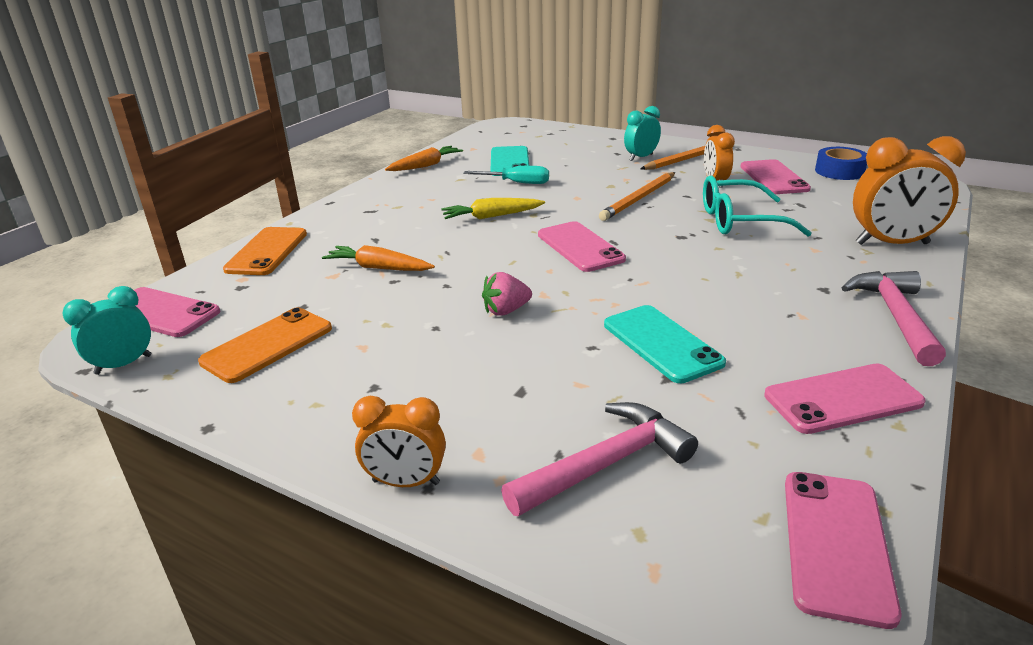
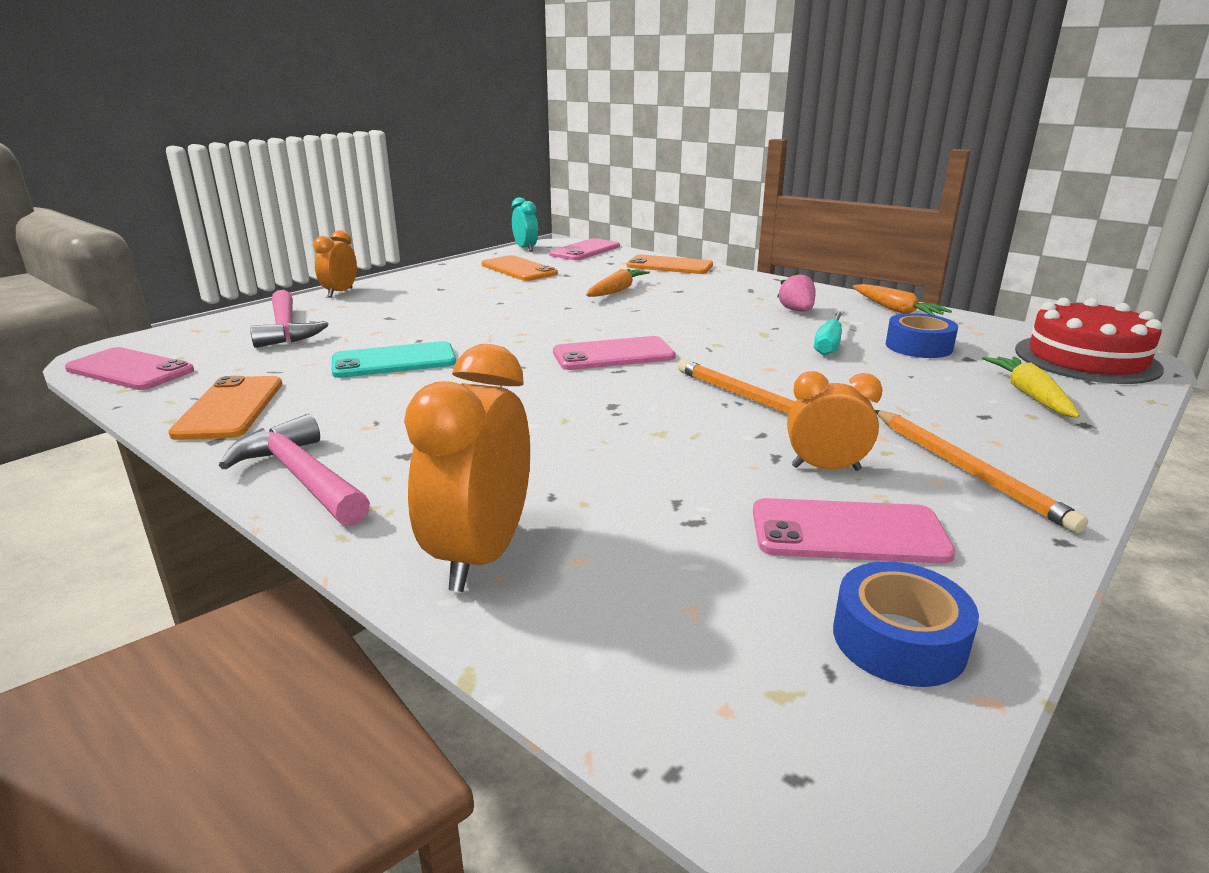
camera: 100 degrees right, 5 degrees down
(492, 216) = (717, 328): yellow carrot -> yellow carrot (1030, 395)
(506, 311) = (504, 320): pink strawberry -> pink strawberry (796, 311)
(509, 162) = (918, 346): turquoise phone -> blue tape
(514, 131) = (1086, 359): none -> red cake
(641, 157) = (962, 430): turquoise clock -> none
(739, 221) = (644, 451): turquoise glasses -> none
(843, 399) = (230, 408): pink phone -> orange phone
(895, 316) = (301, 477): pink hammer -> pink hammer turned 150 degrees counterclockwise

